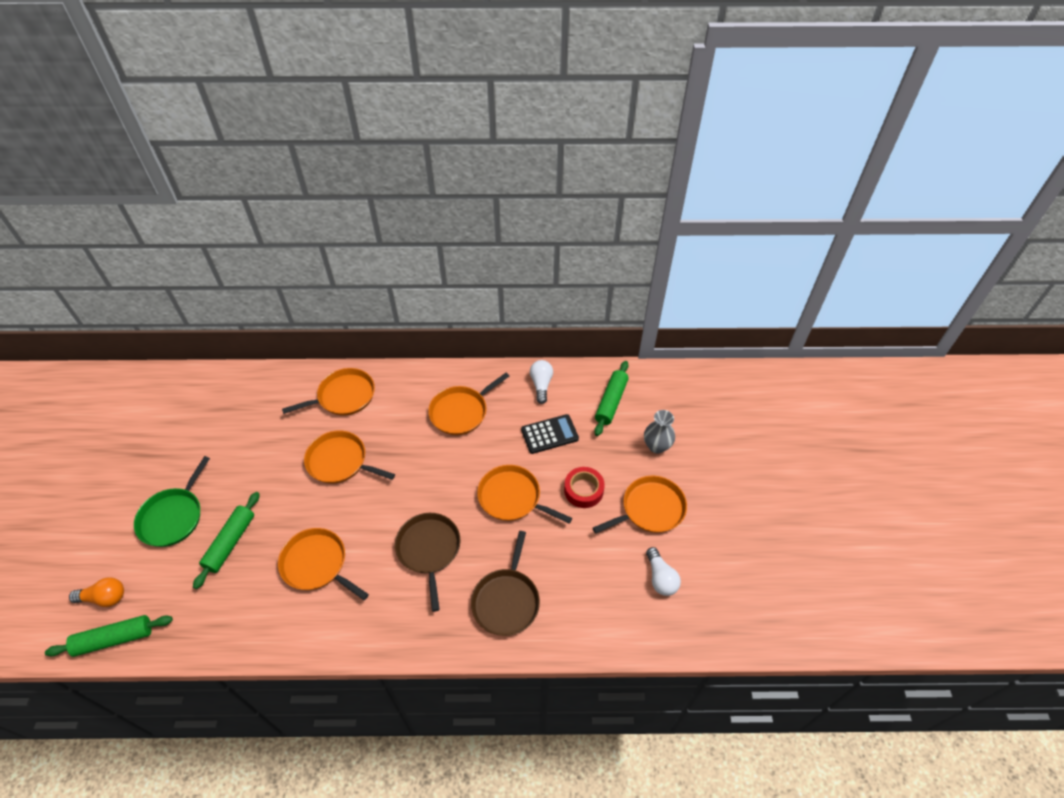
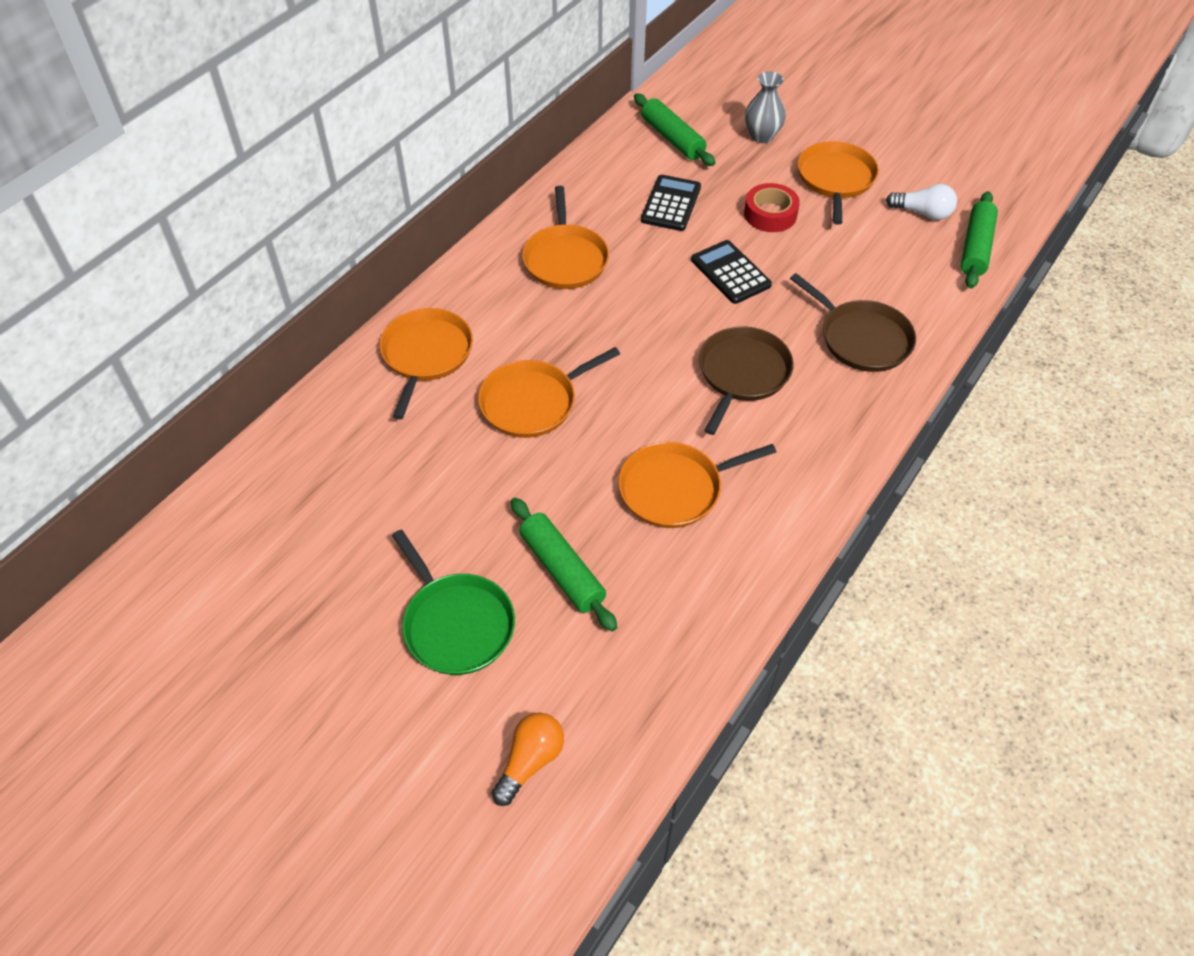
camera: 55 degrees left, 0 degrees up
(114, 639) = (614, 770): green rolling pin -> green rolling pin (975, 248)
(429, 550) = (742, 374): brown pan -> brown pan turned 90 degrees clockwise
(512, 498) = (730, 273): orange pan -> black calculator
(541, 385) = (593, 177): white light bulb -> none

